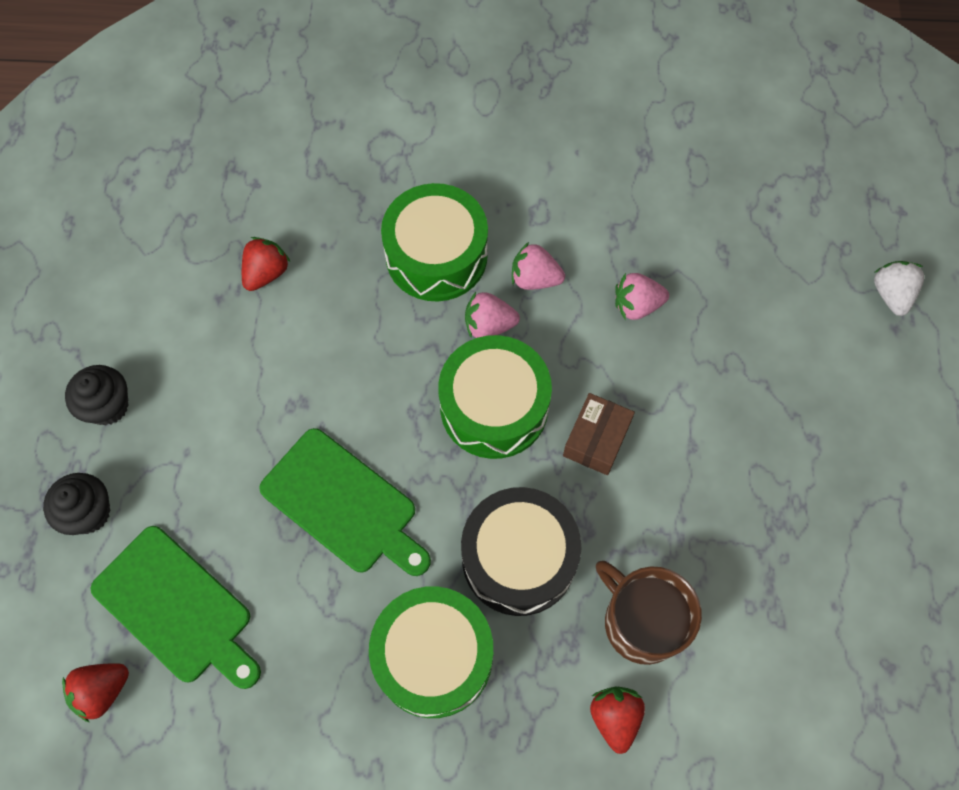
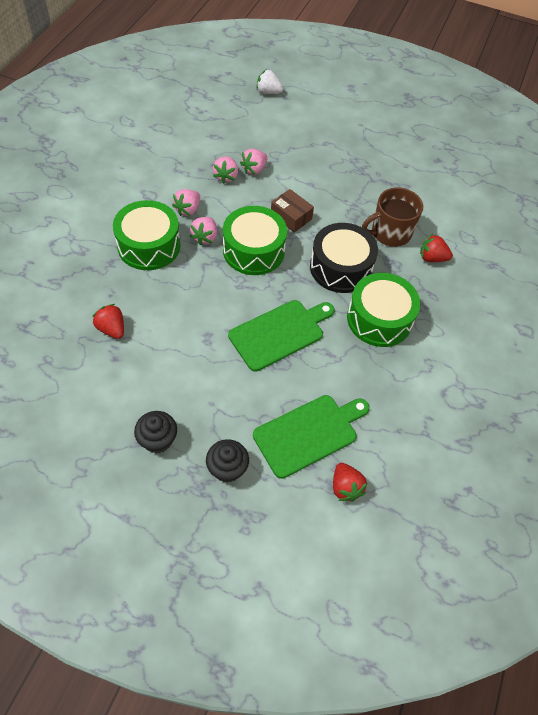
camera: 75 degrees left, 10 degrees down
(677, 342) = (254, 169): none -> pink strawberry

